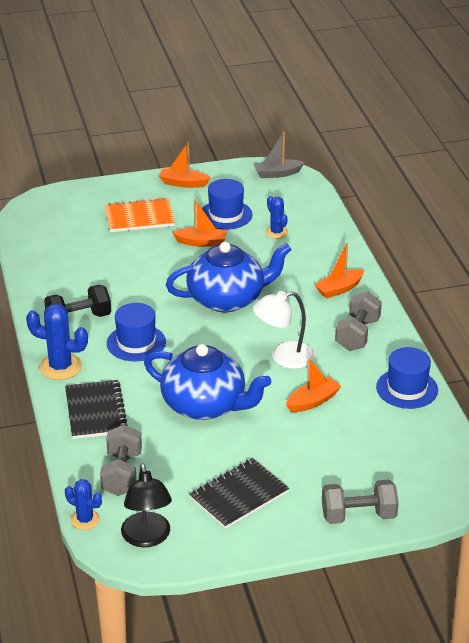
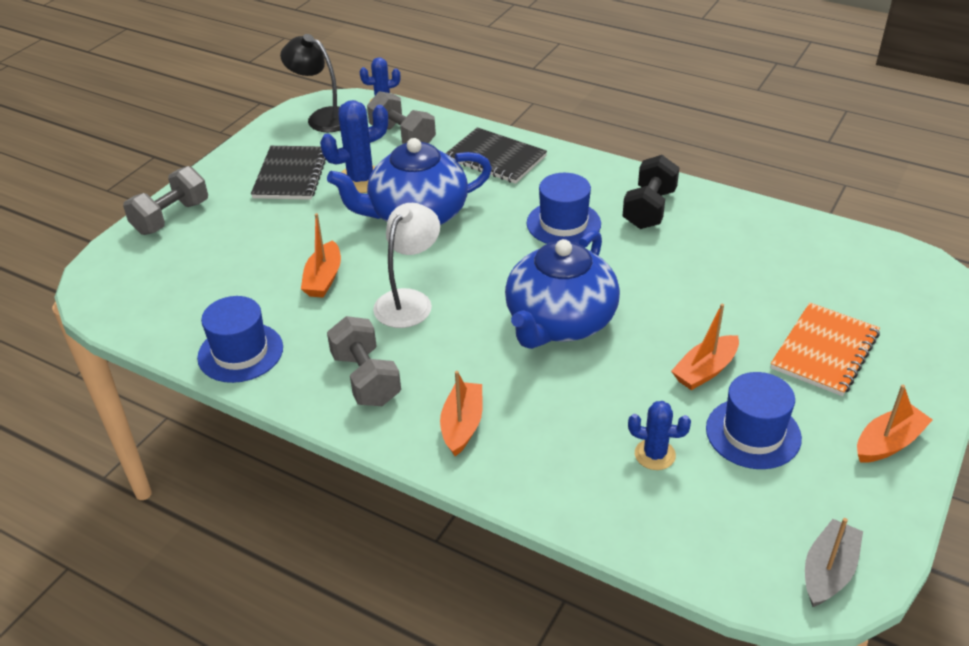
camera: 135 degrees right, 5 degrees up
(60, 367) = (584, 167): blue cactus -> blue cactus (361, 180)

